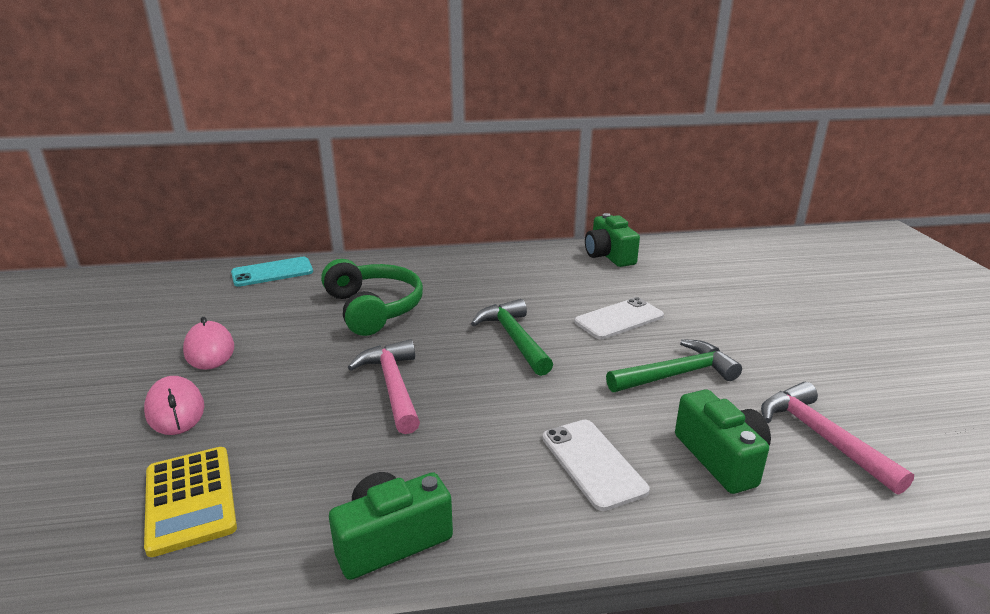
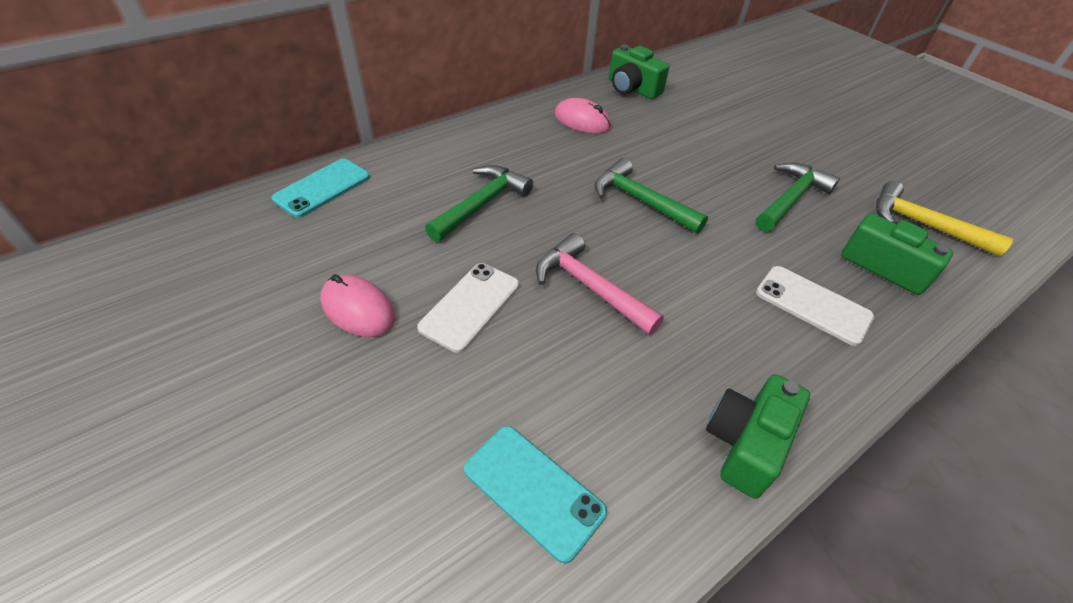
camera: 30 degrees left, 20 degrees up
(175, 410) = (402, 396): pink mouse -> pink mouse (582, 121)
(190, 500) = (534, 490): yellow calculator -> turquoise phone
(373, 308) = (481, 204): green headphones -> green hammer
(619, 319) = (701, 155): white phone -> white phone (470, 306)
(822, 437) = (923, 225): pink hammer -> yellow hammer

